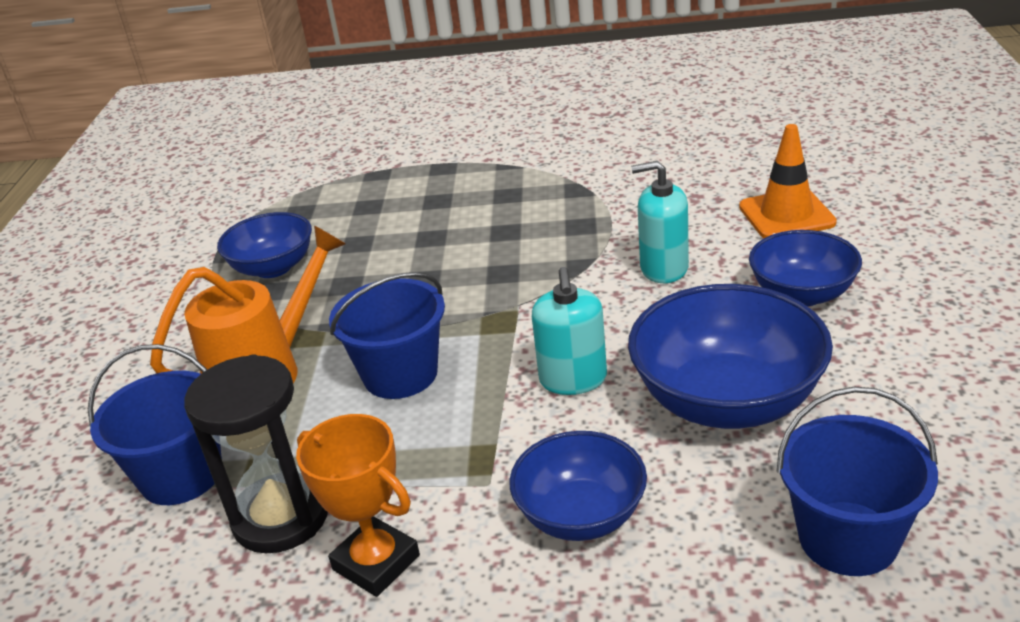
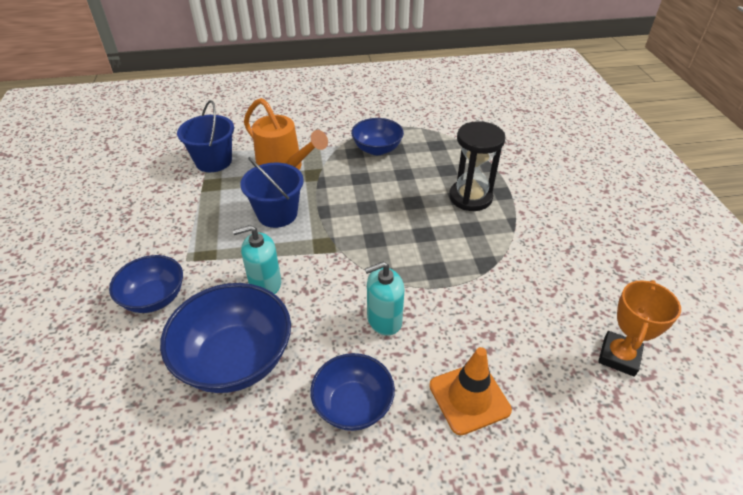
camera: 75 degrees right, 10 degrees up
(281, 517) = (180, 196): black hourglass -> black hourglass (470, 197)
(376, 562) = (143, 231): orange trophy -> orange trophy (619, 356)
(664, 268) = (384, 320): turquoise soap dispenser -> turquoise soap dispenser turned 105 degrees counterclockwise
(848, 538) = (104, 420): blue bucket -> none

